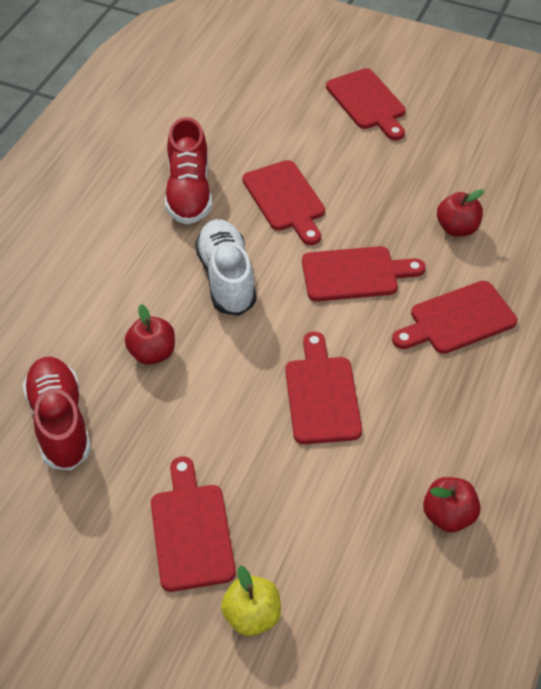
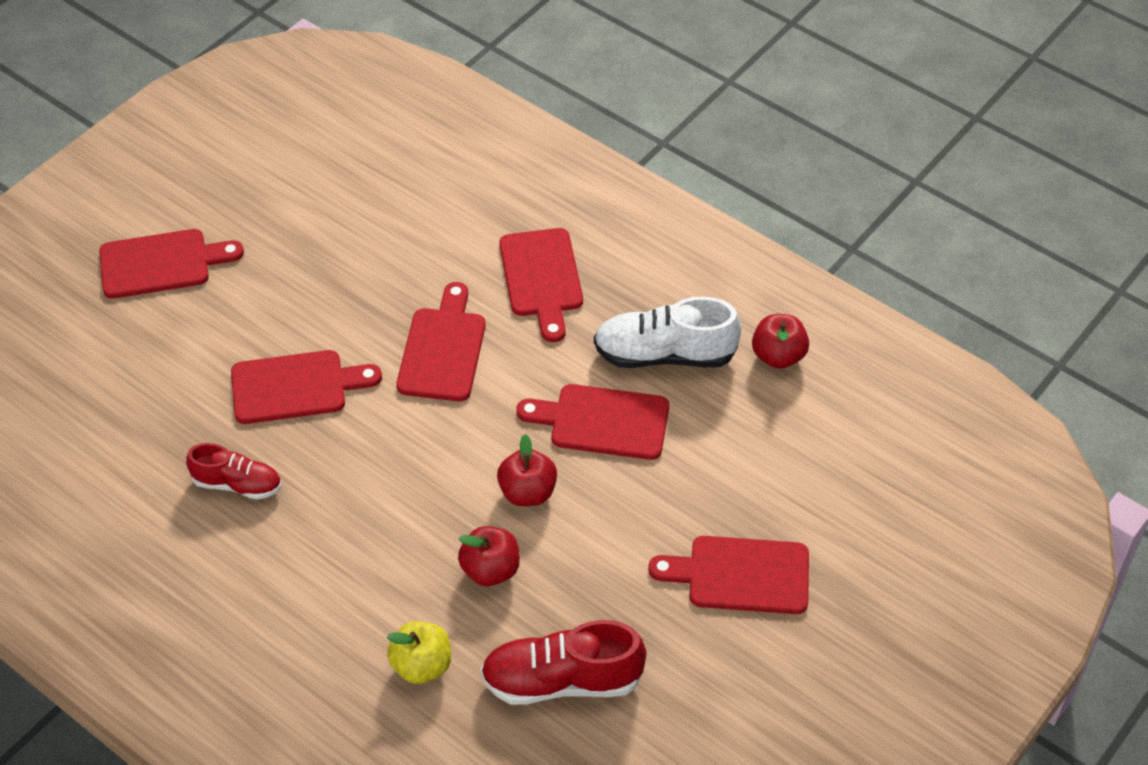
camera: 75 degrees left, 0 degrees up
(189, 192) = (237, 484): red shoe -> red shoe, size x0.63
(226, 278) = (401, 474): white shoe -> white shoe (665, 355)
(252, 615) = (849, 541): yellow apple -> yellow apple (421, 665)
(457, 228) = (411, 240): red apple -> red apple (527, 492)

